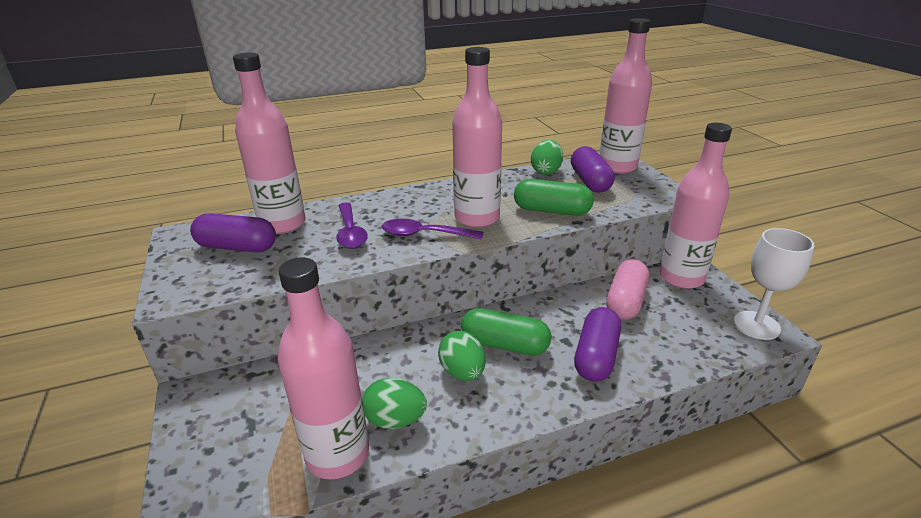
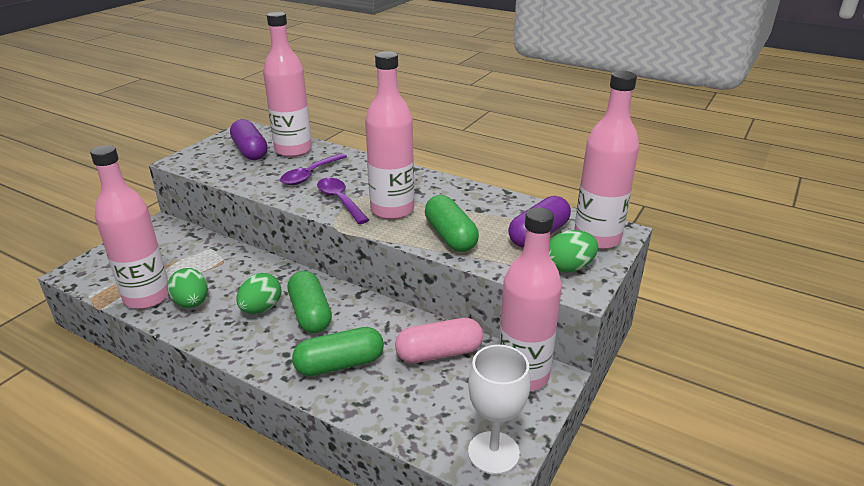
camera: 50 degrees right, 0 degrees up
(546, 171) = (525, 207): green egg -> green egg (569, 267)
(596, 356) = (340, 364): purple capsule -> green capsule

